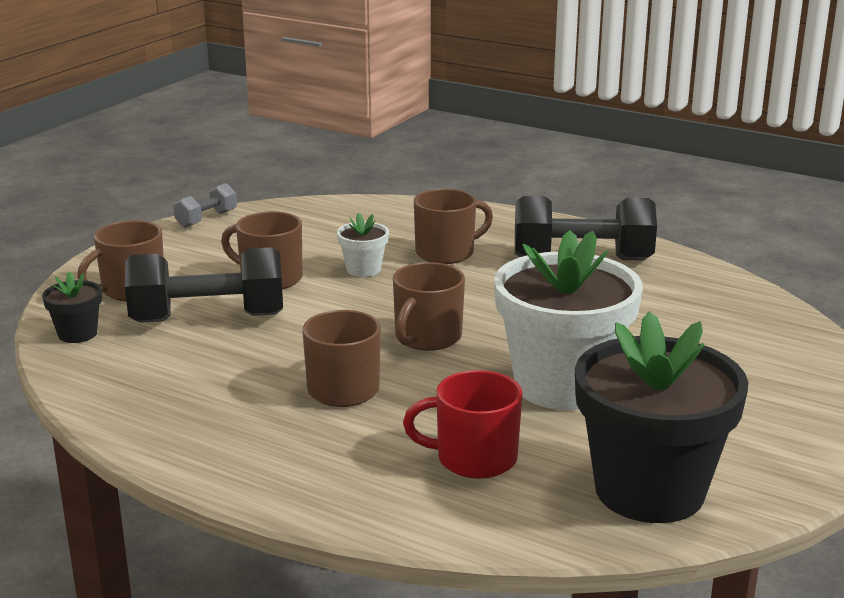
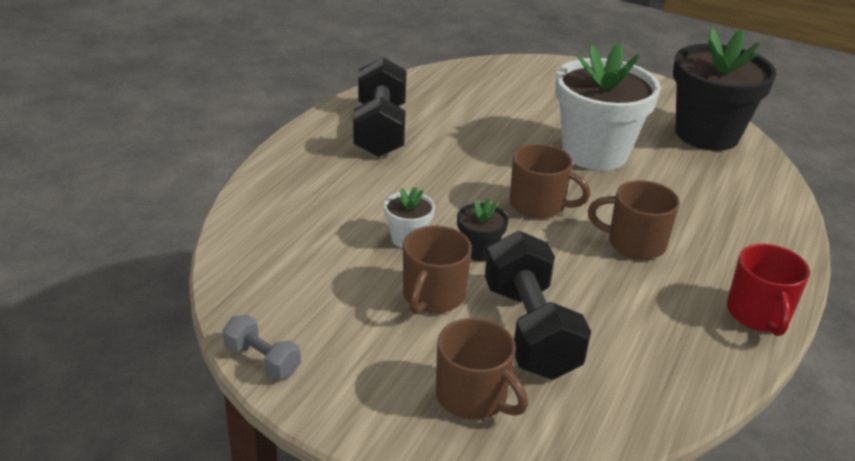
camera: 95 degrees left, 10 degrees up
(77, 334) = (587, 423): black flower pot -> black flower pot (479, 250)
(446, 253) = (367, 193): brown mug -> none
(474, 458) = (703, 189): red mug -> red mug (758, 314)

